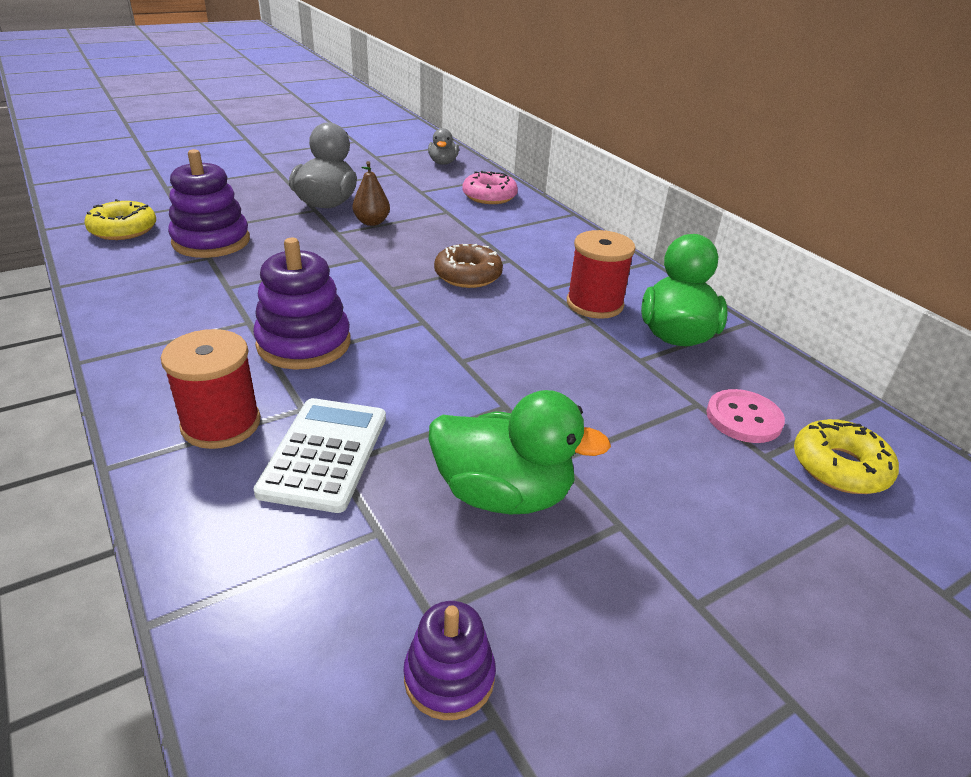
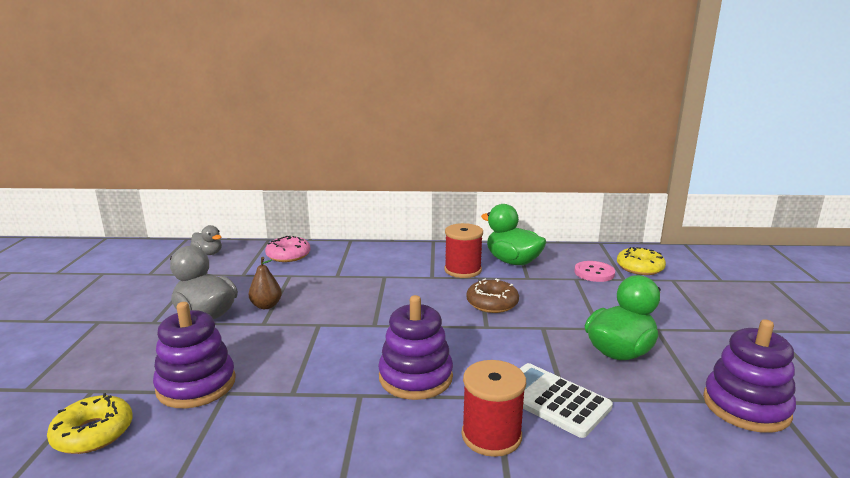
camera: 55 degrees left, 15 degrees down
(449, 677) = (746, 406): purple stacking toy -> purple stacking toy, size x1.68
(468, 275) = (388, 294): brown donut -> brown donut (492, 303)

